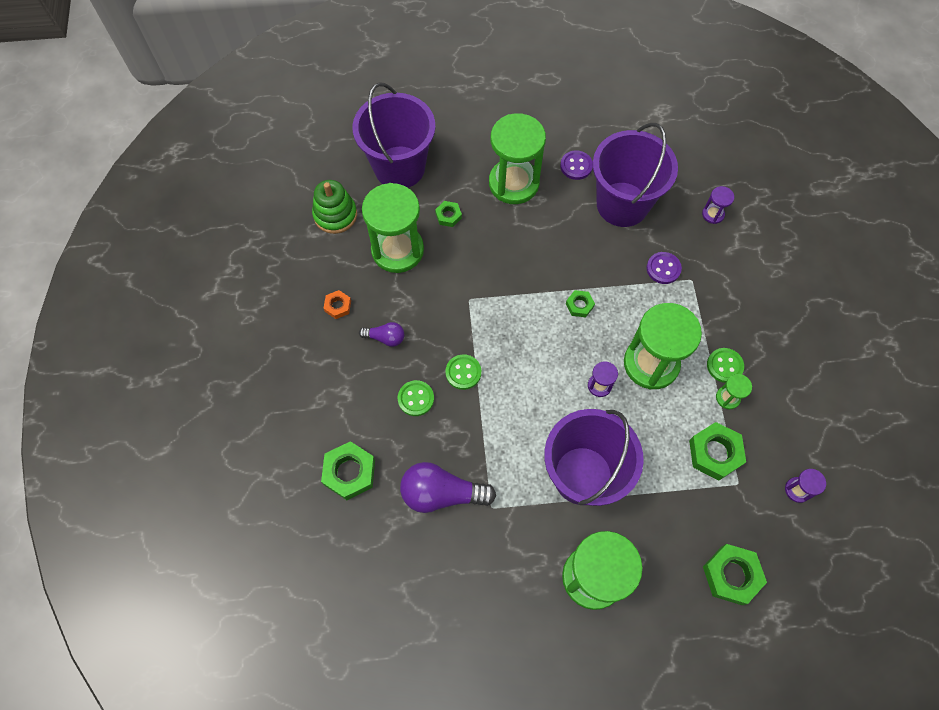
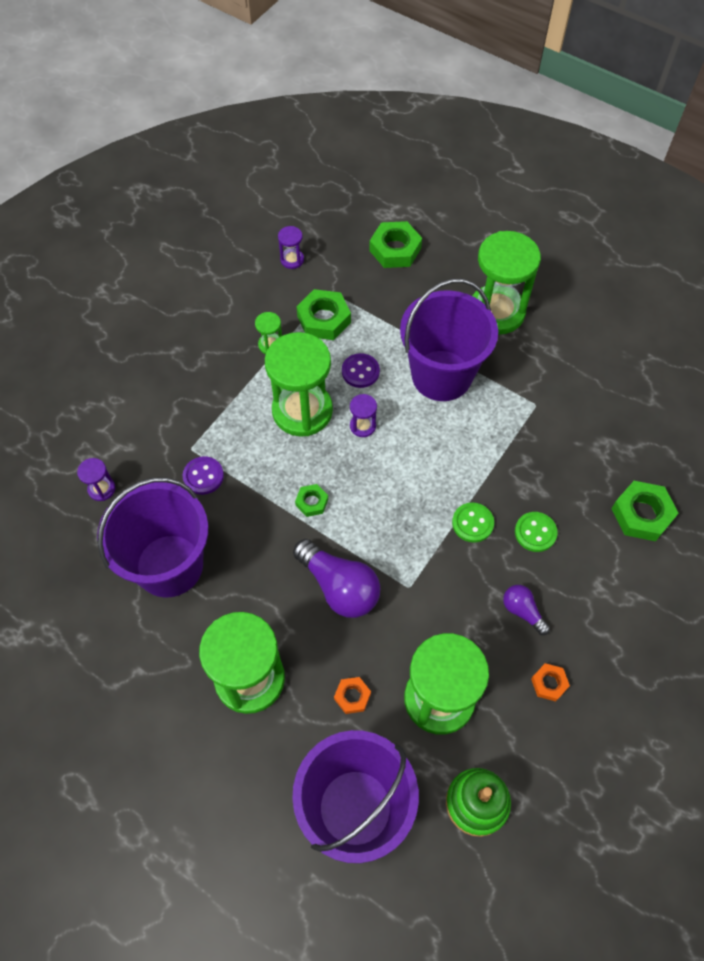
camera: 140 degrees left, 5 degrees down
(441, 493) = (570, 442): purple light bulb -> purple light bulb (339, 587)
(448, 216) = (352, 696): green nut -> orange nut
(576, 166) = (167, 645): purple button -> purple button (360, 371)
(724, 366) = (246, 367): green button -> none

